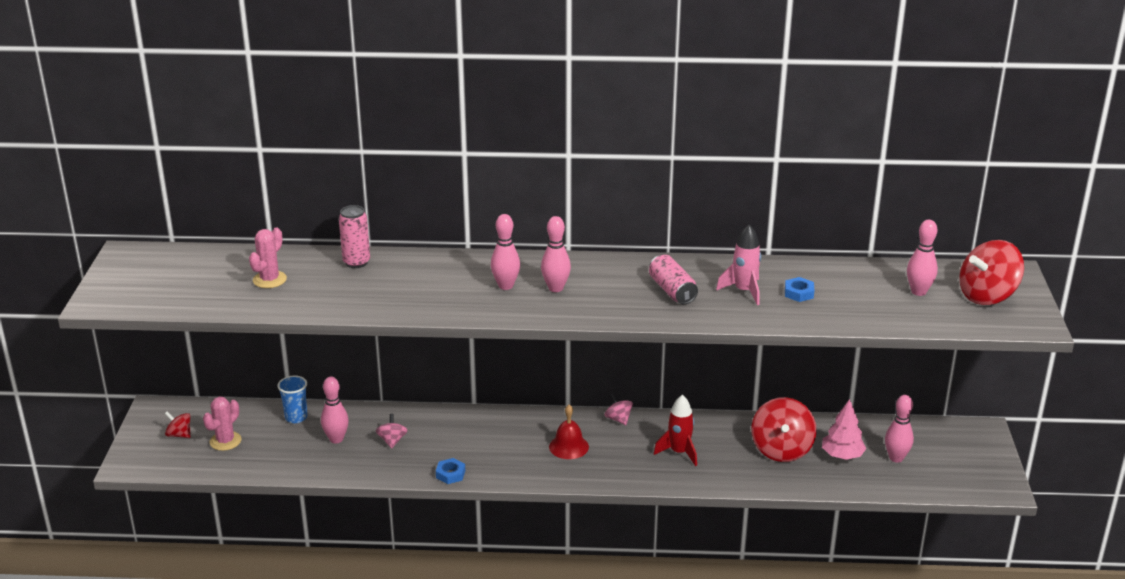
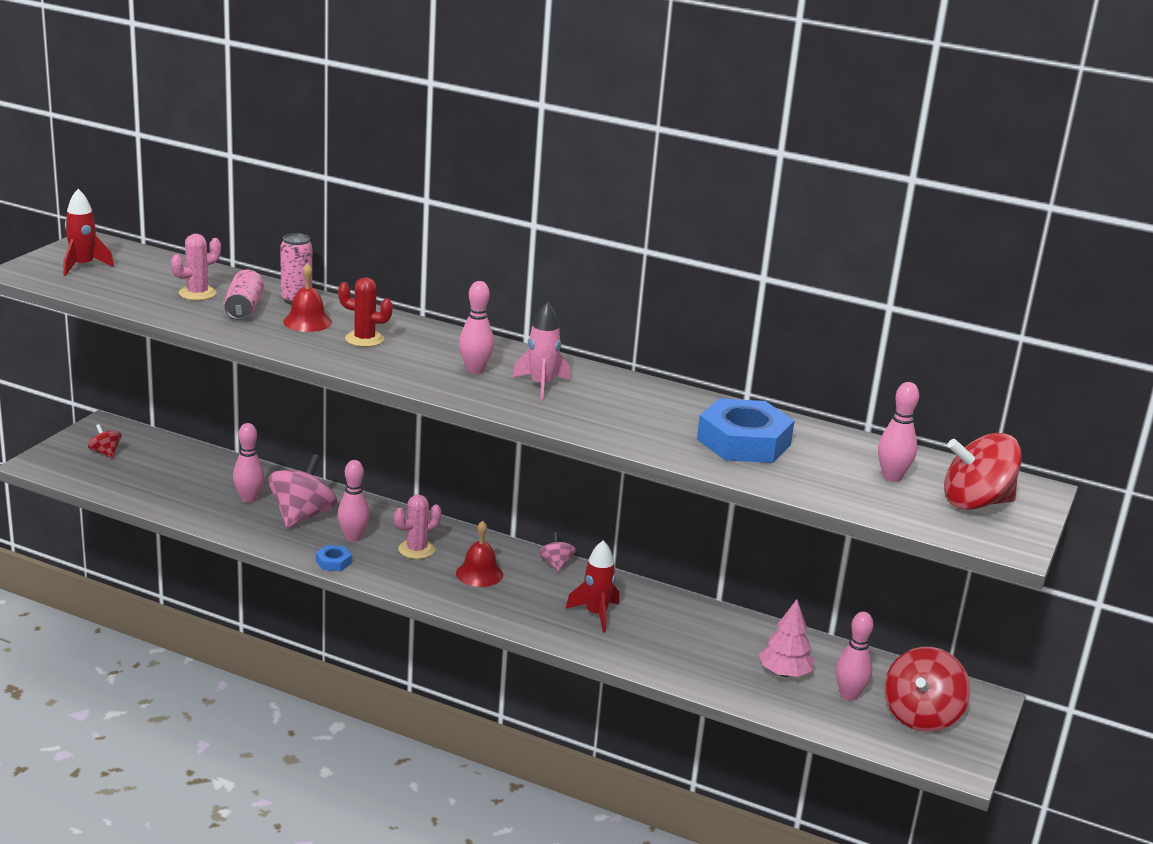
camera: 20 degrees right, 5 degrees down
(145, 280) = (83, 266): none -> red rocket
(225, 441) = (142, 470): pink cactus -> pink cactus (416, 550)
(296, 417) = (227, 469): blue cup -> none
(385, 281) = (307, 322): none -> red bell
(392, 441) = (302, 516): pink spinning top -> pink spinning top, size x2.01
(446, 284) = (364, 339): none -> red cactus
(505, 286) = (424, 355): pink bowling pin -> pink bowling pin (353, 537)
(672, 291) = (599, 403): pink can -> pink can (244, 308)
(744, 291) = (681, 424): pink rocket -> pink rocket (541, 385)
(781, 450) = (716, 646): red spinning top -> red spinning top (921, 716)
(799, 293) = (744, 442): blue nut -> blue nut, size x2.34

